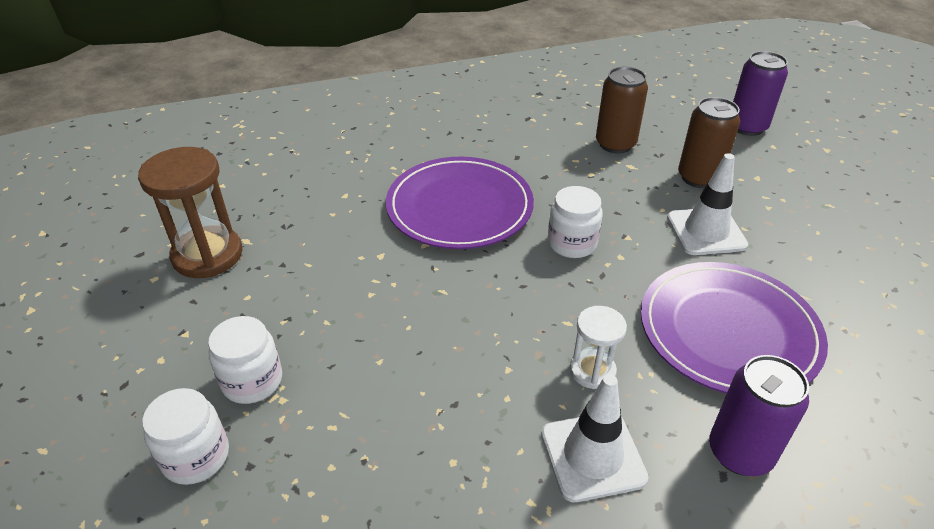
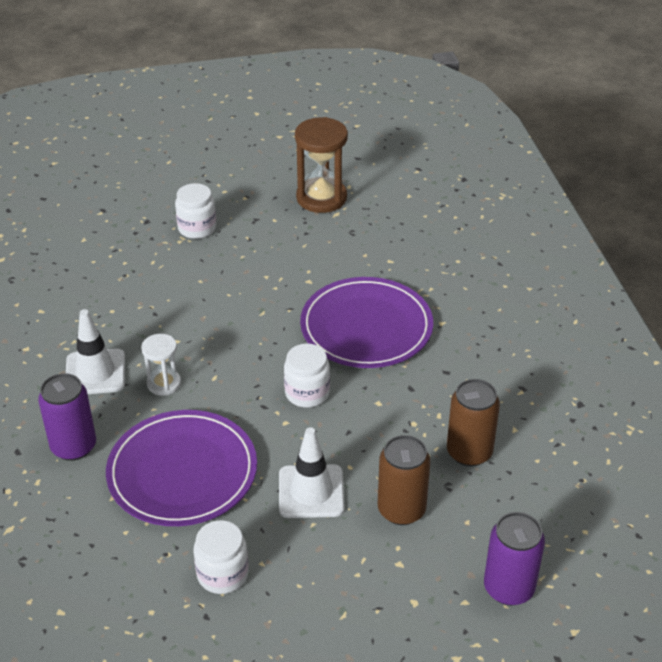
camera: 95 degrees right, 0 degrees up
(196, 456) = (147, 213): white jar -> white jar (222, 574)

